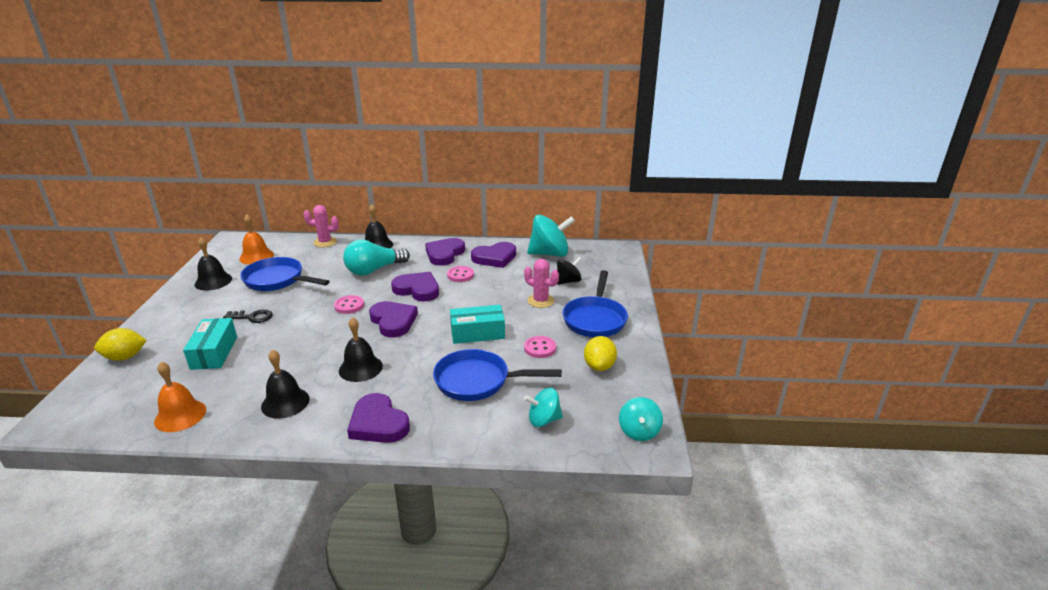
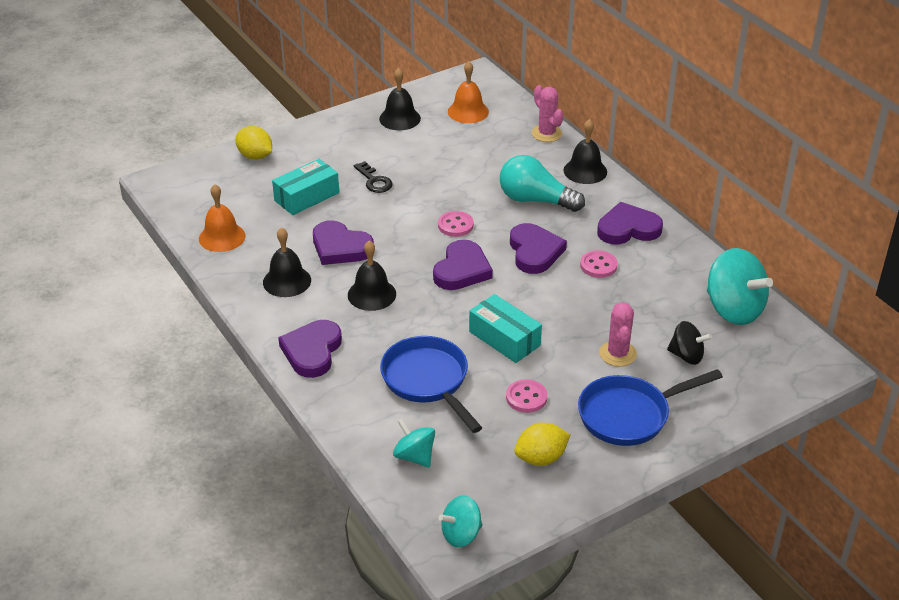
camera: 55 degrees right, 10 degrees up
(277, 280) = (445, 153): blue pan -> none
(495, 258) = (668, 270): purple heart -> purple heart (340, 247)

